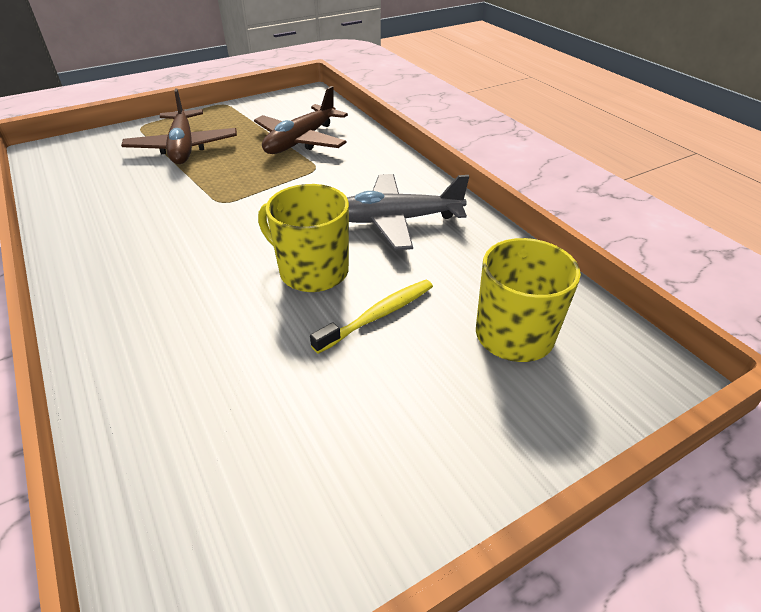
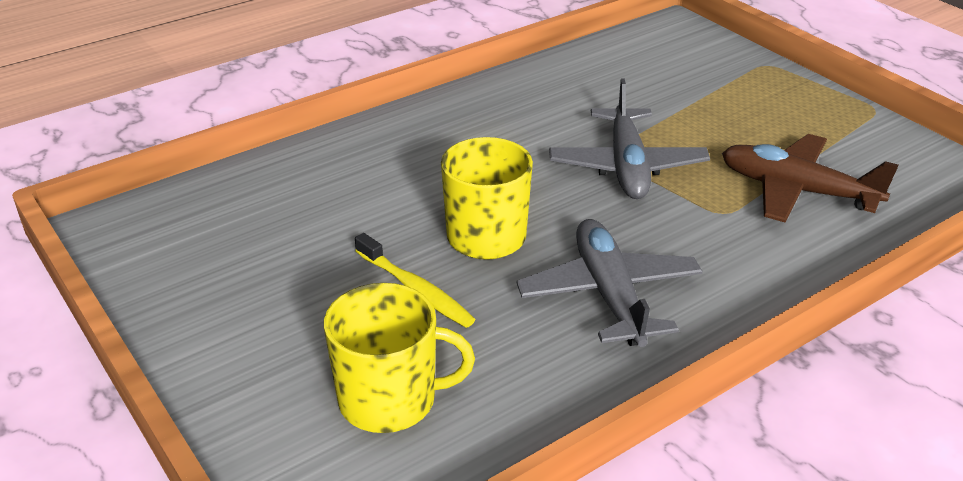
camera: 85 degrees right, 5 degrees down
(183, 147) = (727, 104): brown plane -> none
(243, 196) = (627, 166): none -> grey plane

